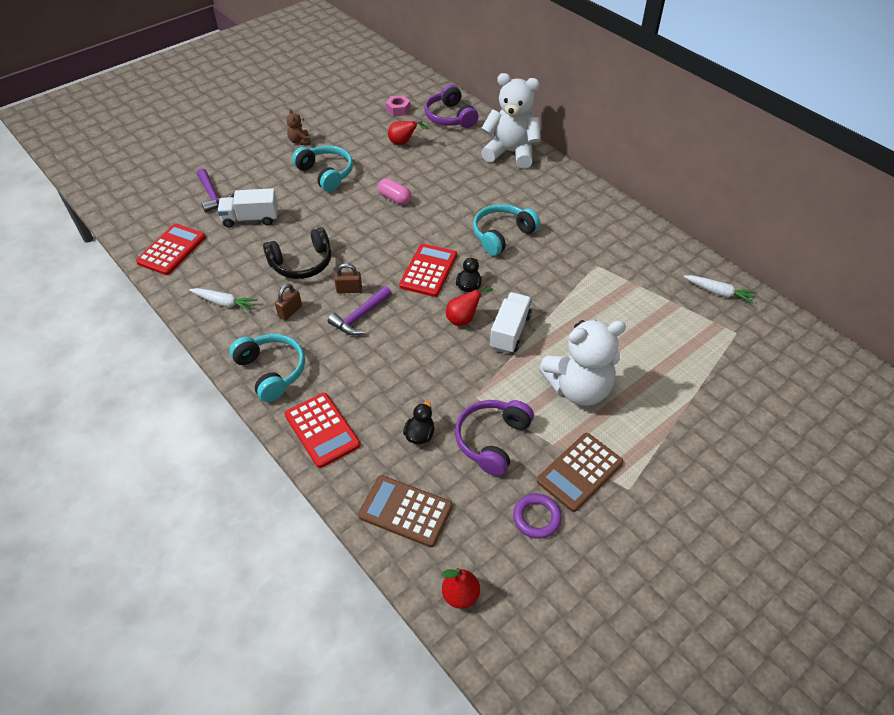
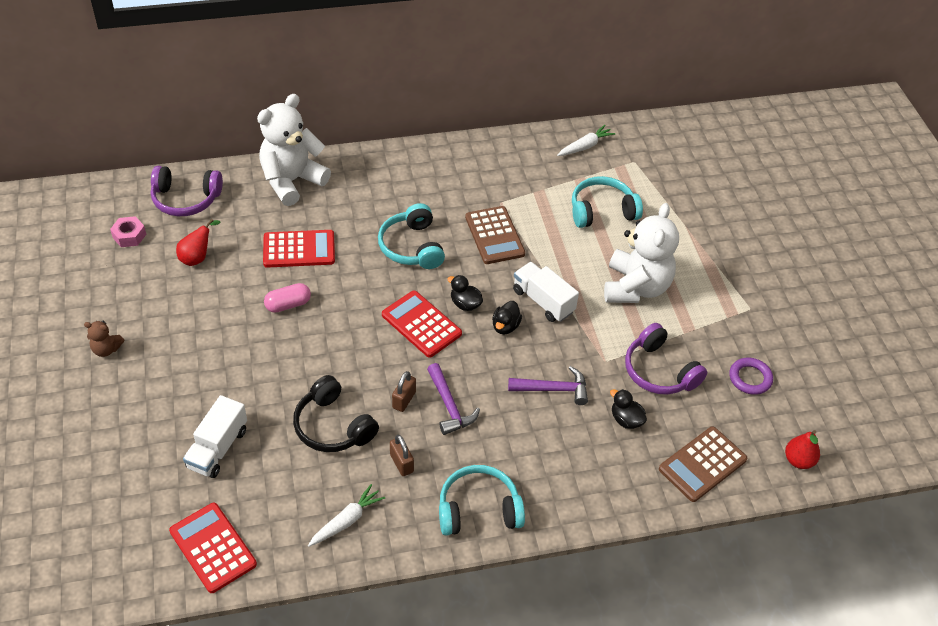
camera: 65 degrees left, 0 degrees up
(212, 196) = (140, 473): purple hammer -> purple hammer (554, 389)
(302, 263) = (333, 426): black headphones -> black headphones turned 135 degrees clockwise
(322, 430) = (580, 493): red calculator -> red calculator (299, 249)
(326, 174) = (193, 347): turquoise headphones -> turquoise headphones (602, 211)
(464, 319) = (505, 326): red pear -> black duck
(580, 472) = (720, 329): brown calculator -> brown calculator (494, 235)

